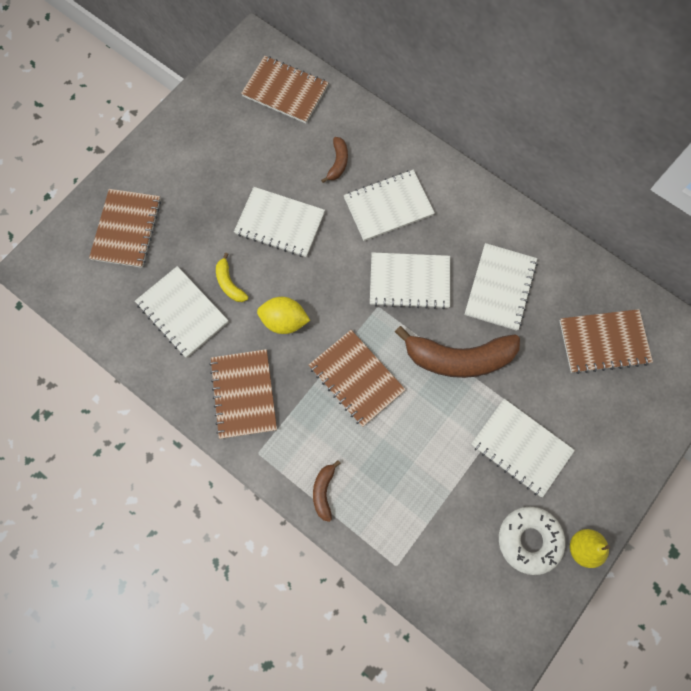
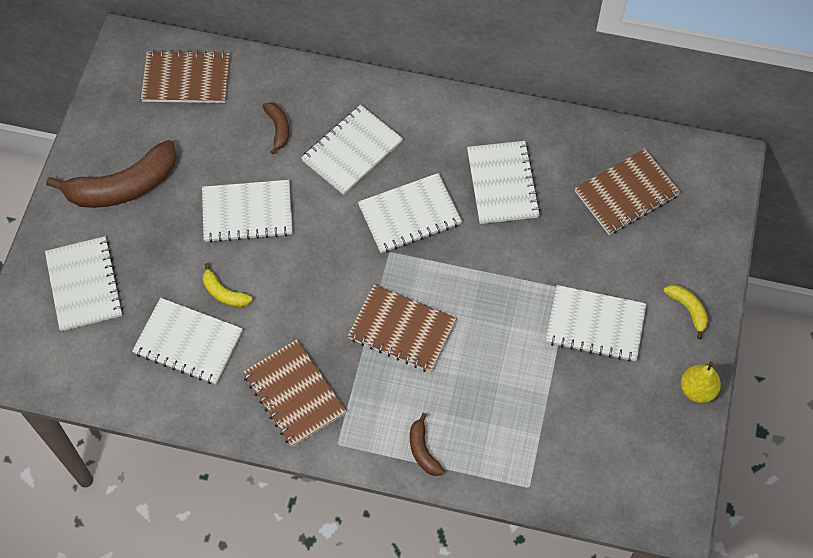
camera: 25 degrees left, 10 degrees down
(127, 229) = (84, 285): brown notebook -> white notebook
(284, 321) = (300, 306): yellow lemon -> none
(458, 358) = (494, 267): brown banana -> brown banana (123, 186)
(529, 540) = (643, 405): white donut -> none
(609, 471) = (688, 309): none -> yellow banana

